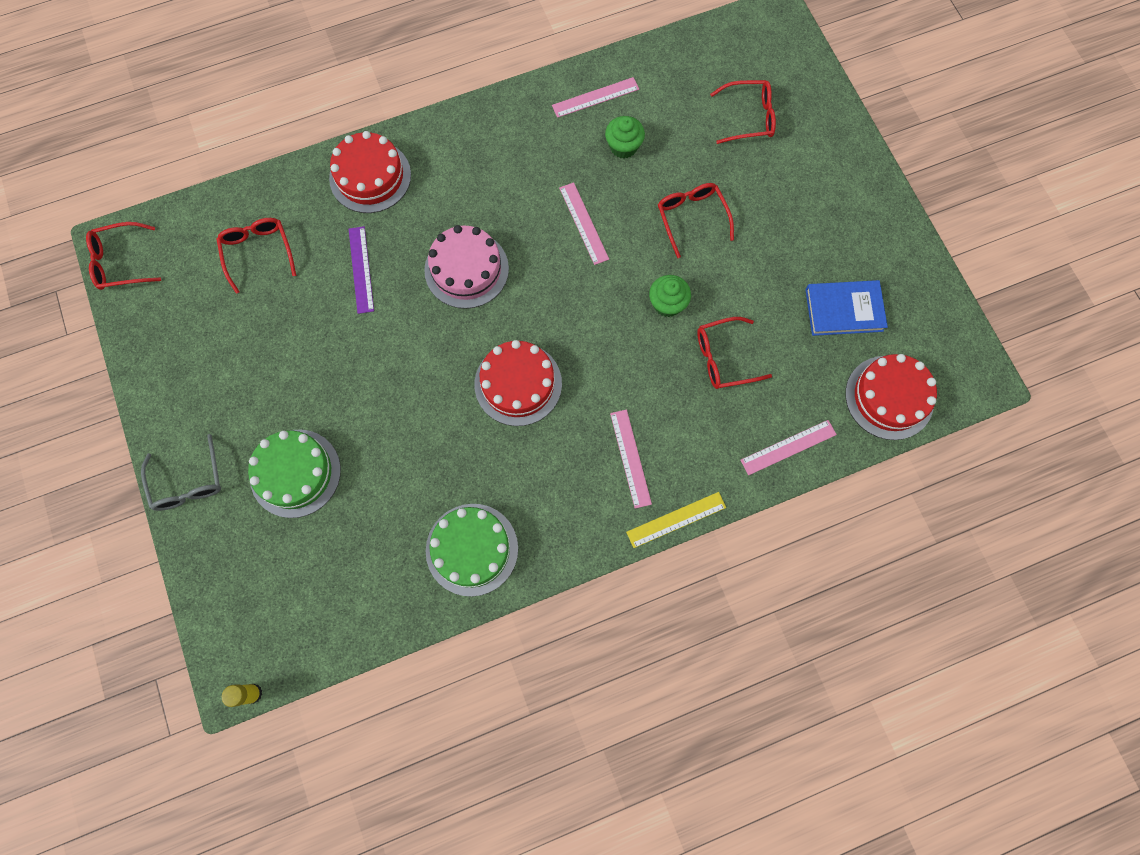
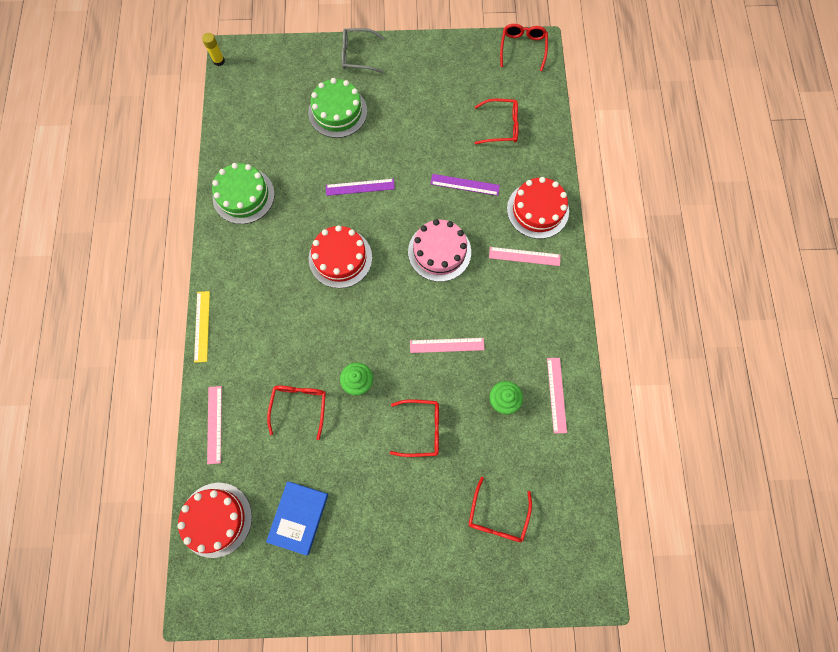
camera: 110 degrees right, 0 degrees up
(406, 397) = (360, 187): none -> purple ruler
(630, 458) = (256, 312): pink ruler -> pink ruler (524, 256)

